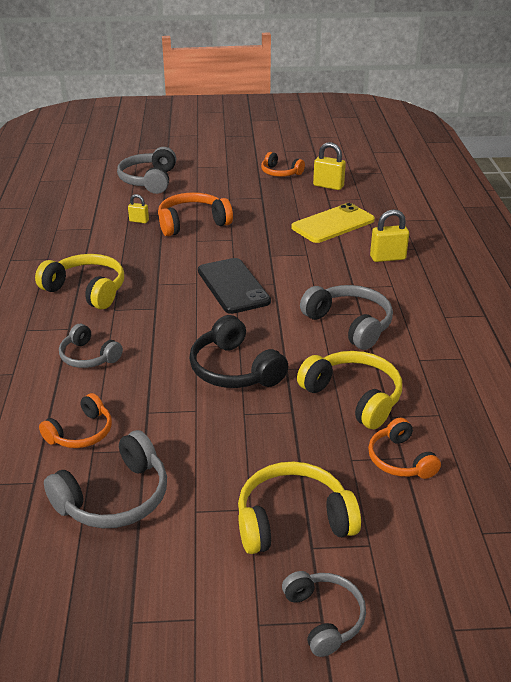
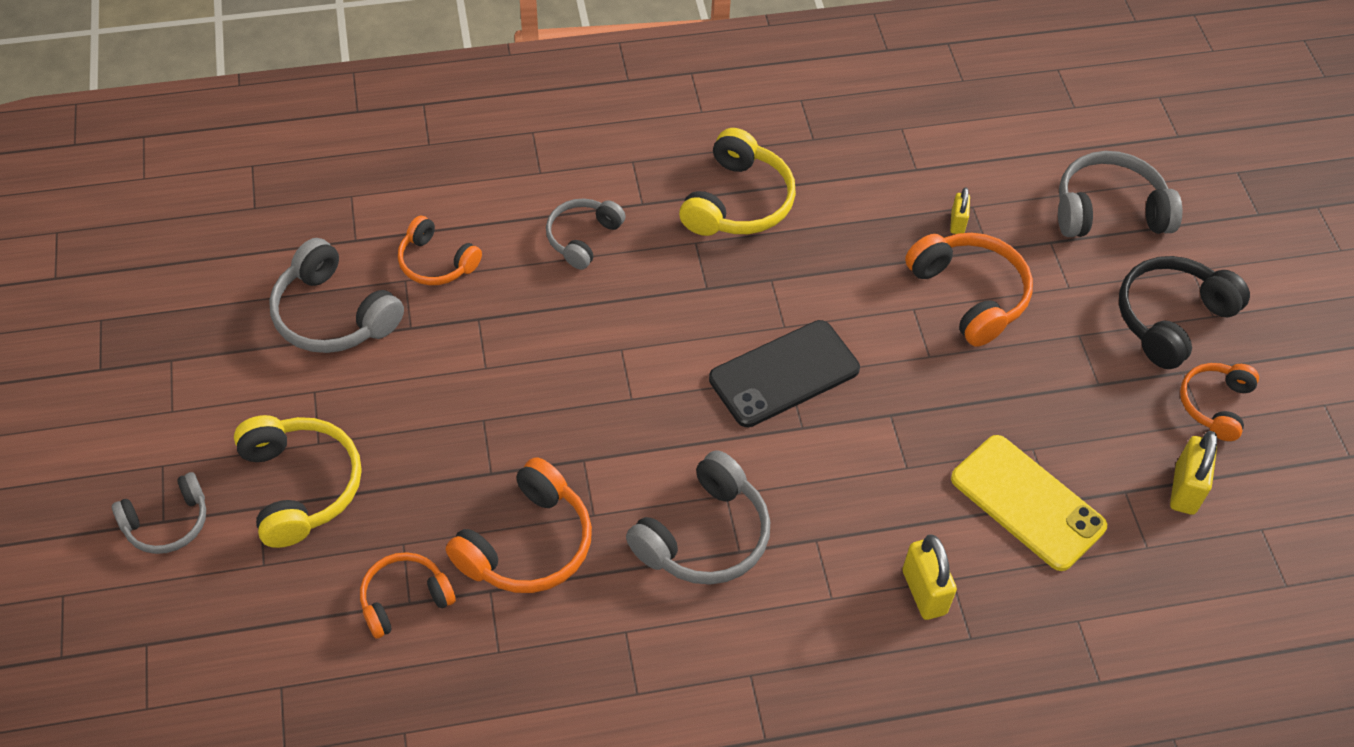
camera: 80 degrees right, 20 degrees up
(234, 369) = (574, 399): black headphones -> black headphones (1171, 319)
(353, 397) = (527, 544): yellow headphones -> orange headphones

